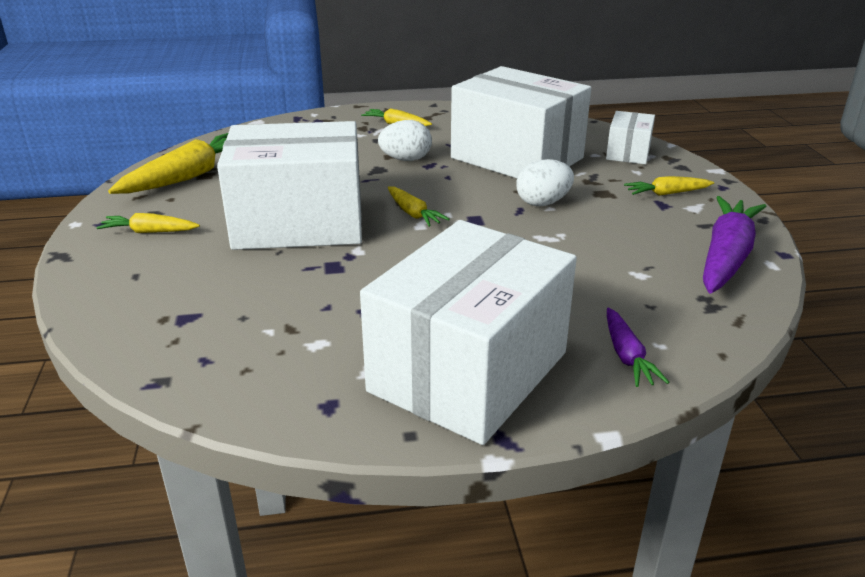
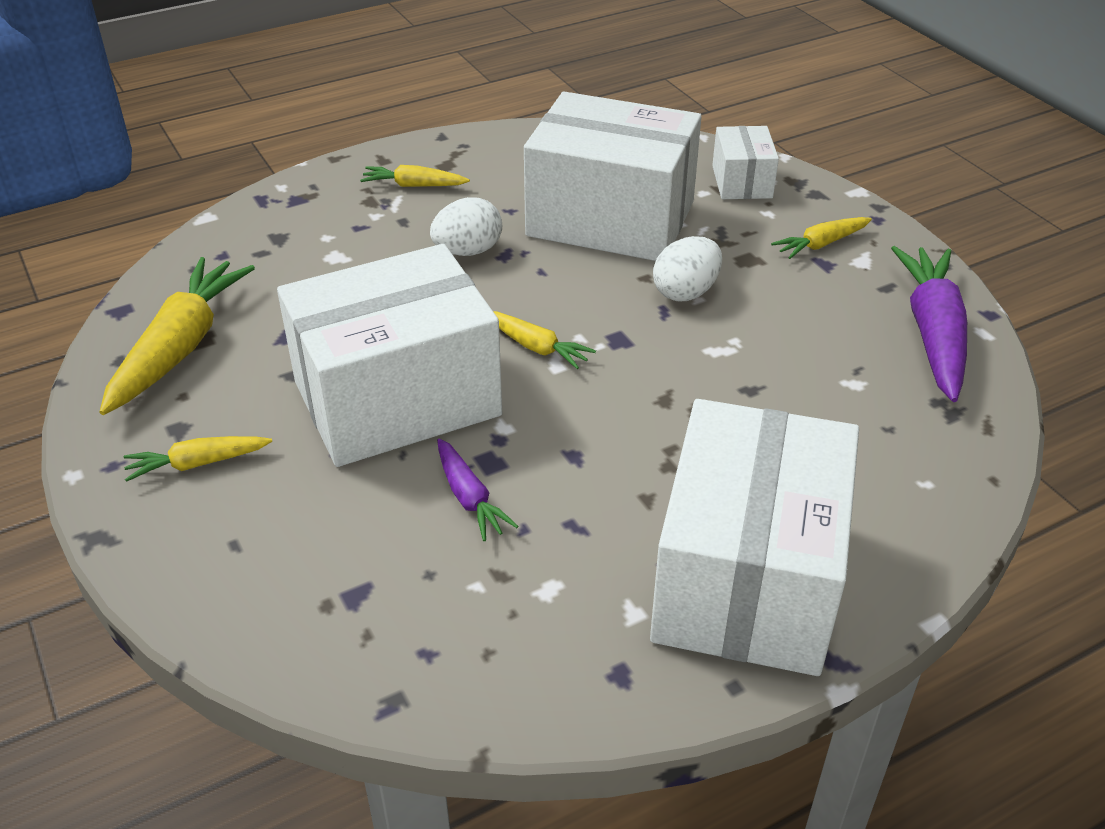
camera: 20 degrees left, 10 degrees up
(627, 356) = (900, 509): purple carrot -> purple carrot (469, 498)

